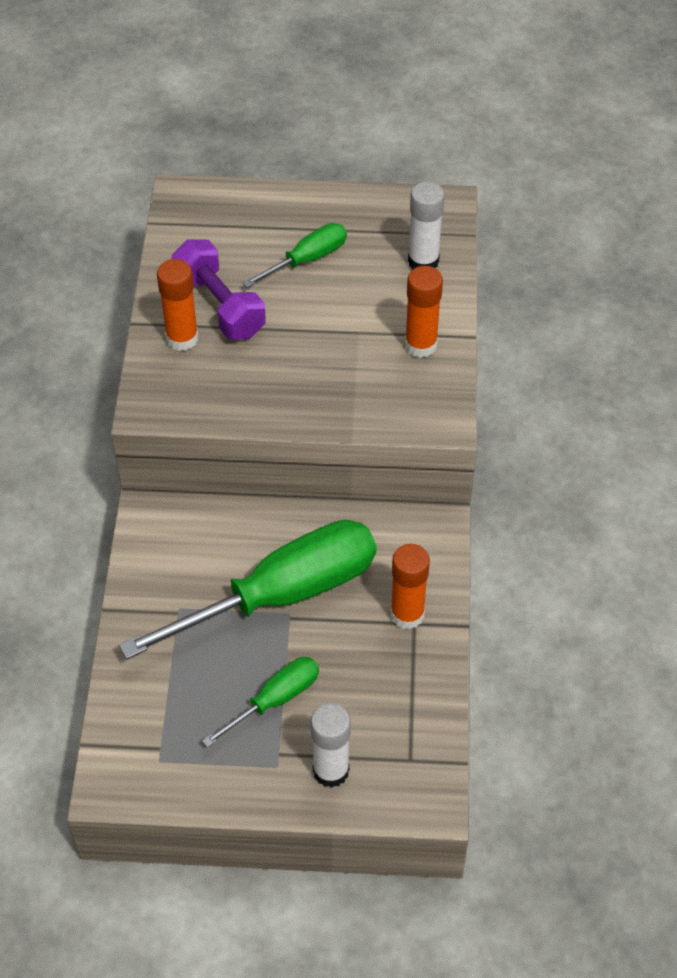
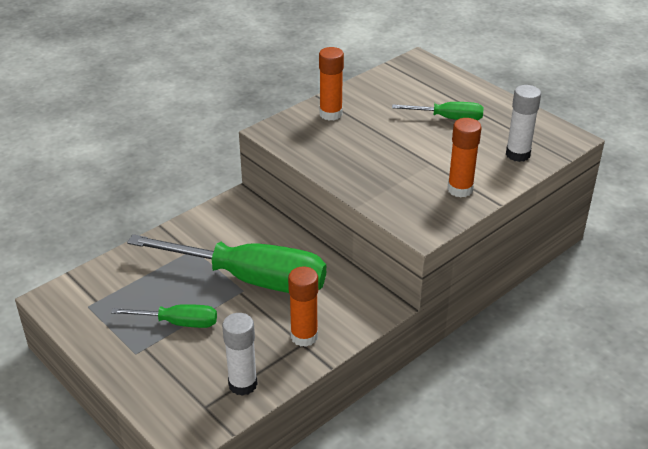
camera: 45 degrees right, 15 degrees down
(219, 306) = (370, 112): purple dumbbell -> none
(331, 770) = (157, 377): white glue stick -> white glue stick (243, 384)

